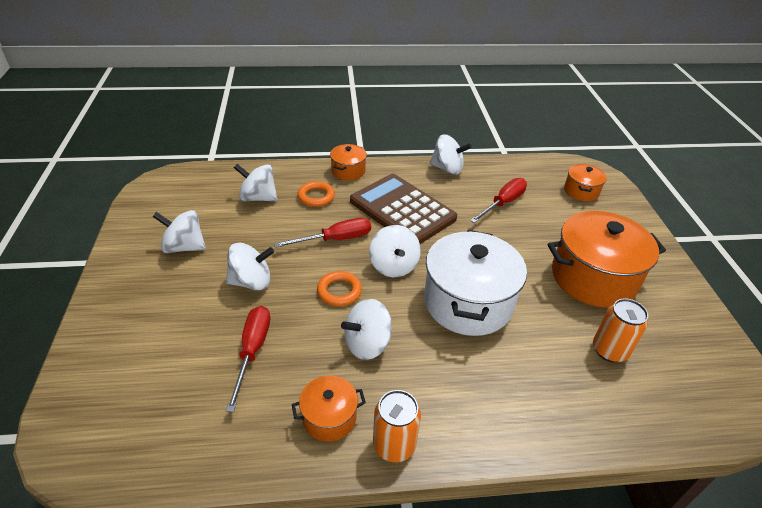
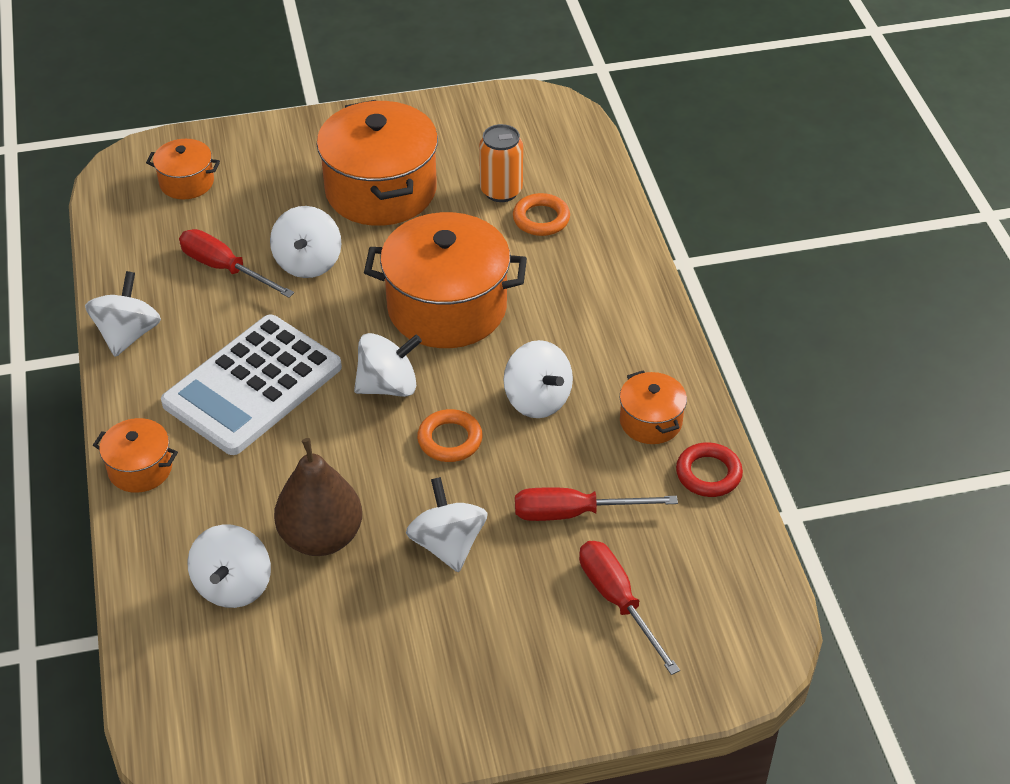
camera: 95 degrees left, 5 degrees up
(184, 247) = (381, 656): white spinning top -> white spinning top (308, 263)
(260, 452) = (708, 474): none -> red ring
(278, 230) = (321, 537): none -> brown pear
(316, 197) = (224, 502): orange ring -> orange ring (541, 219)
(335, 239) = (337, 459): red screwdriver -> red screwdriver (618, 601)
(394, 445) = (669, 364): orange can -> none
(402, 210) = (252, 385): brown calculator -> white calculator
(468, 302) = (447, 308): white pot -> orange pot

